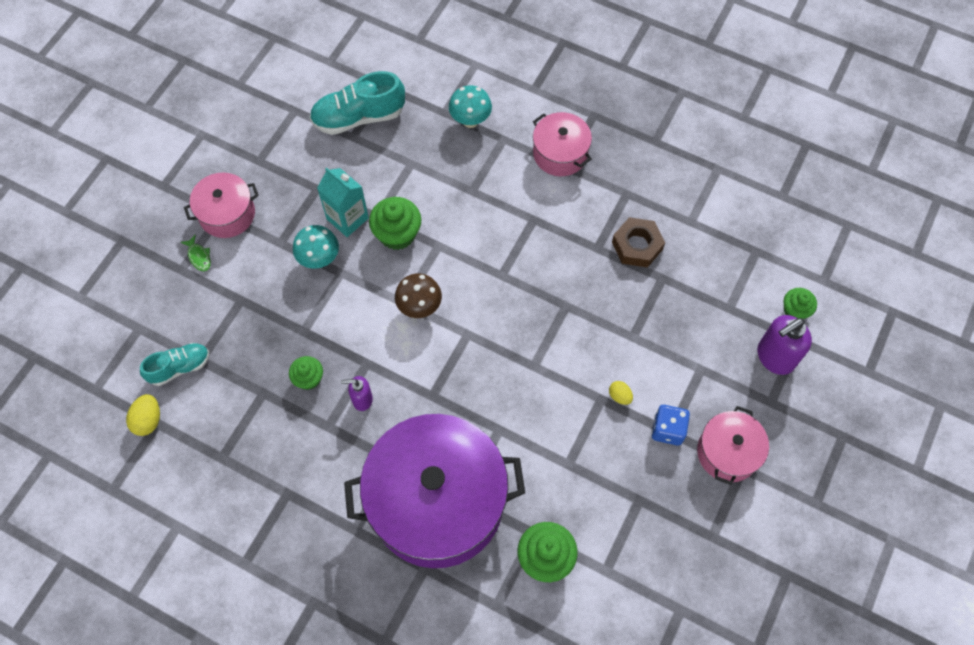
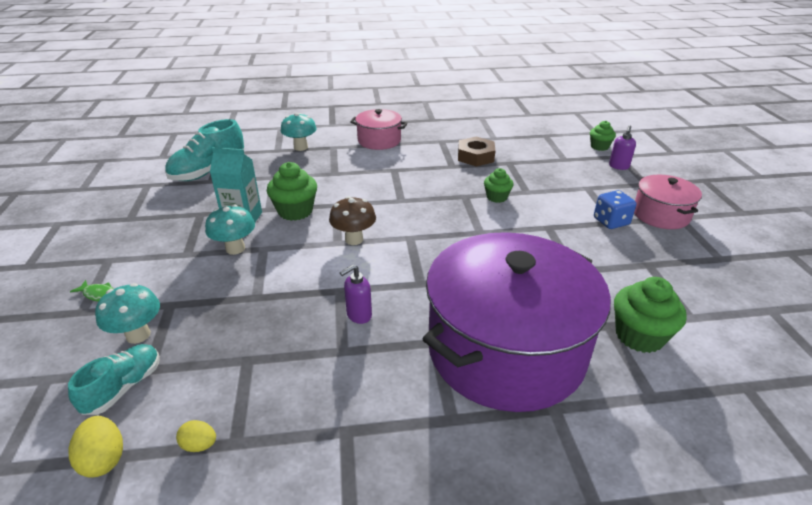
camera: 35 degrees left, 30 degrees down
(207, 321) = (138, 335): none -> turquoise mushroom
(227, 214) = (116, 257): pink pot -> none
(309, 378) = (290, 326): green cupcake -> green cupcake (496, 197)
(619, 396) = (558, 220): yellow egg -> yellow egg (199, 445)
(774, 357) = (618, 166): purple soap dispenser -> purple soap dispenser, size x0.58

